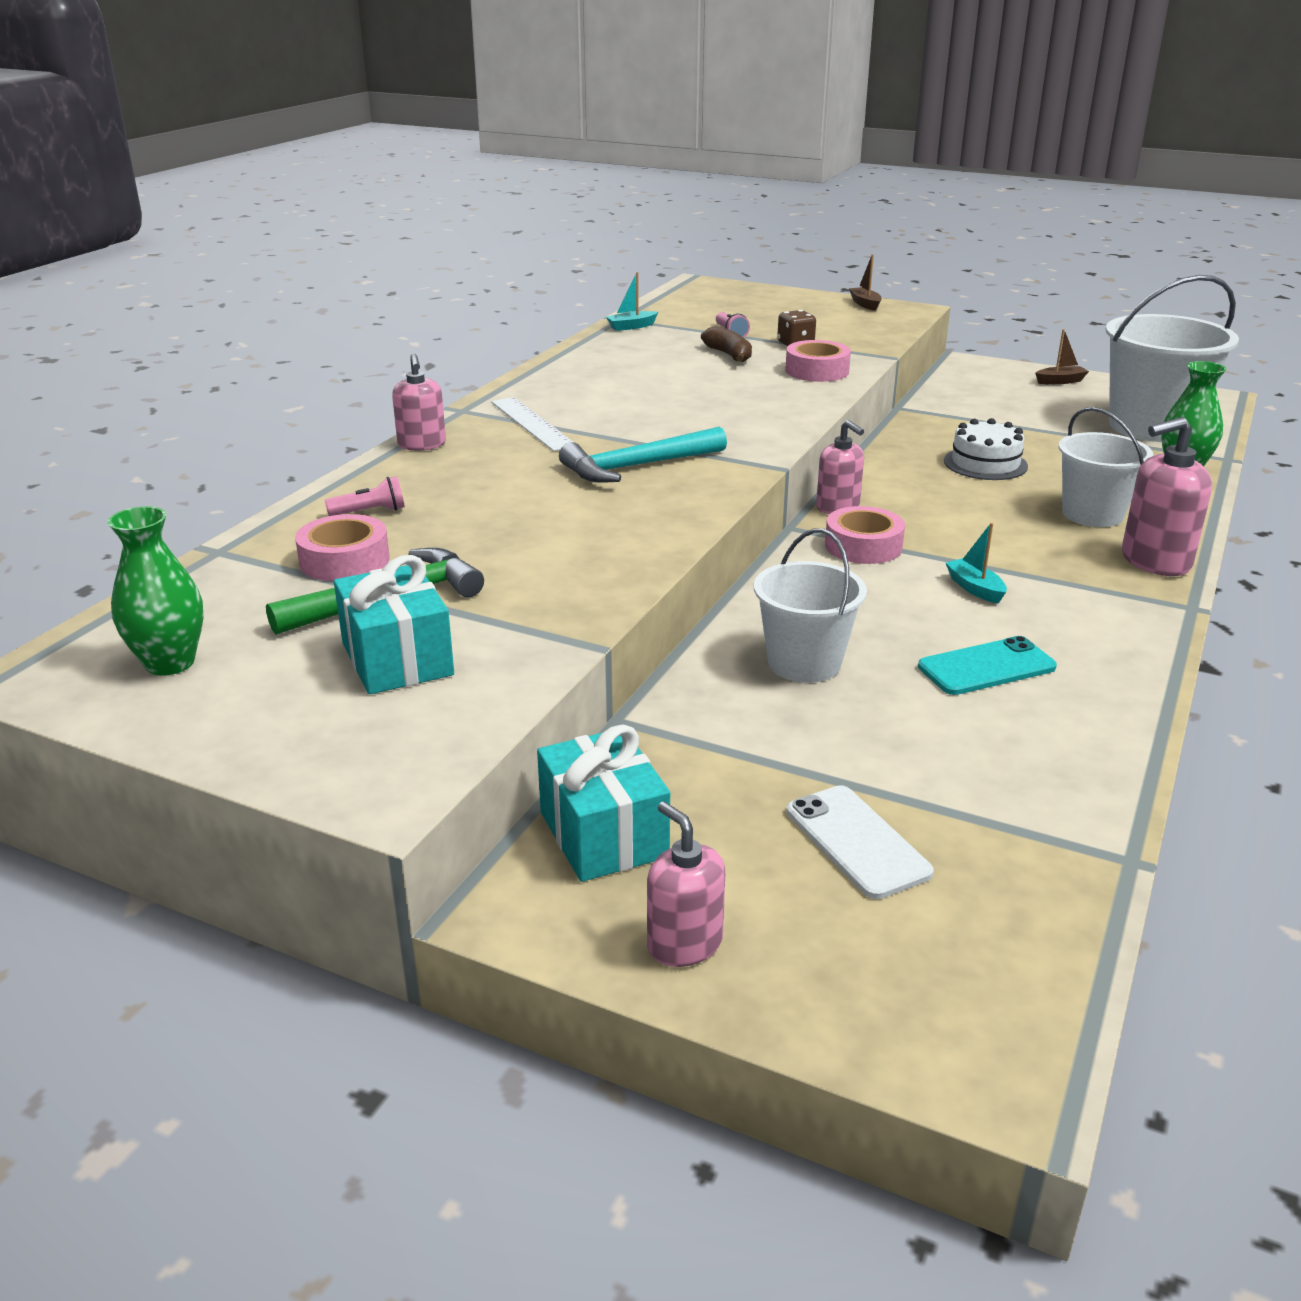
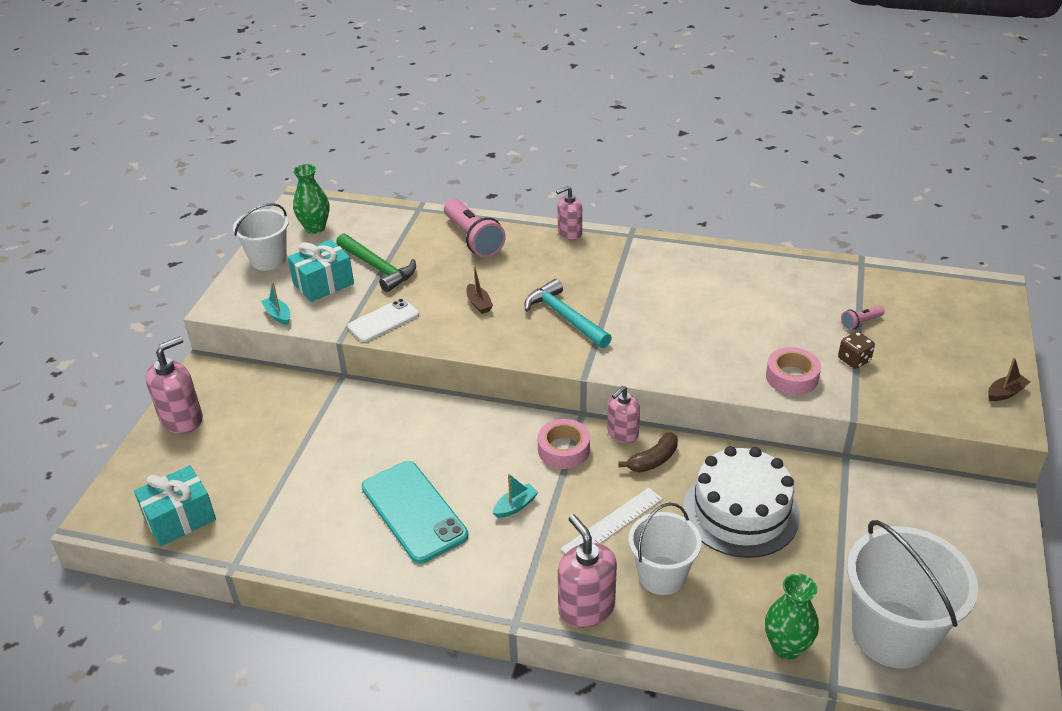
camera: 80 degrees right, 10 degrees up
(344, 560) = (416, 245): pink tape -> none
(370, 512) = (473, 239): pink flashlight -> pink flashlight, size x2.14
(532, 423) = (619, 265): white ruler -> white ruler (612, 523)
(603, 834) = (252, 386): turquoise gift -> turquoise gift (180, 518)
(631, 326) = (844, 272): turquoise boat -> turquoise boat (278, 315)
(684, 943) = (182, 419): pink soap dispenser -> pink soap dispenser, size x1.50
(729, 355) = (804, 328): brown banana -> brown banana (653, 460)
(804, 663) = (406, 435): white bucket -> white bucket (268, 259)
(857, 842) = (247, 465): white phone -> white phone (383, 321)
(985, 463) = (741, 512): white cake -> white cake, size x1.70
(986, 667) = (413, 511): turquoise phone -> turquoise phone, size x1.59
(1060, 381) = (990, 569): brown boat -> brown boat (479, 304)

